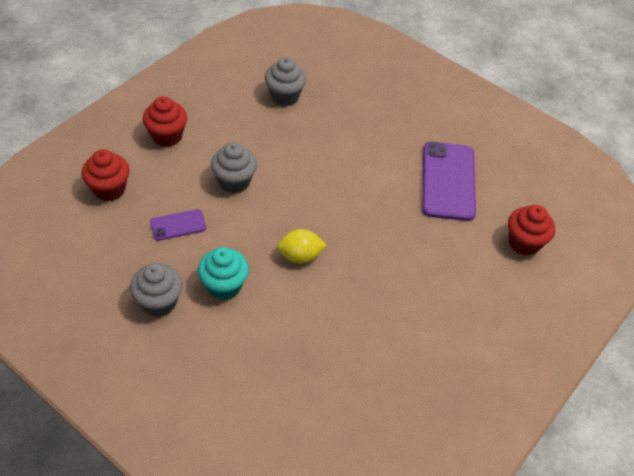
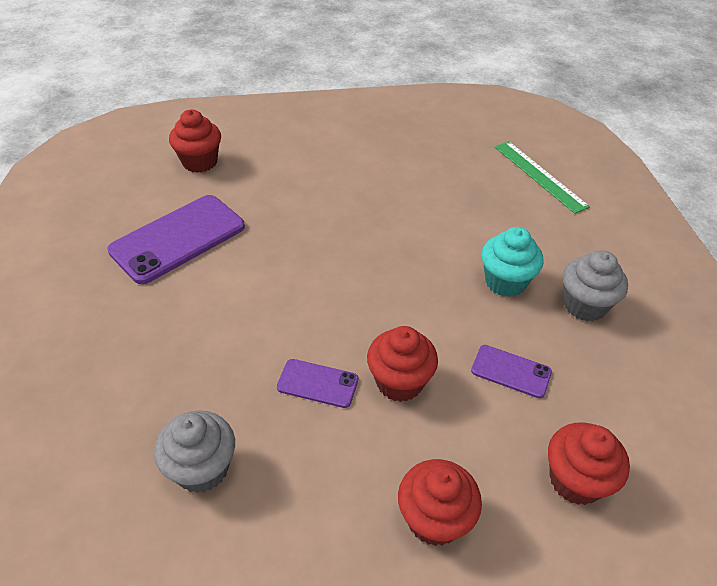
camera: 135 degrees left, 5 degrees down
(234, 182) = (399, 382): grey cupcake -> red cupcake
(274, 156) = (317, 383): none -> purple phone
(274, 424) = (539, 176): none -> green ruler
(300, 256) = (404, 263): yellow lemon -> none

